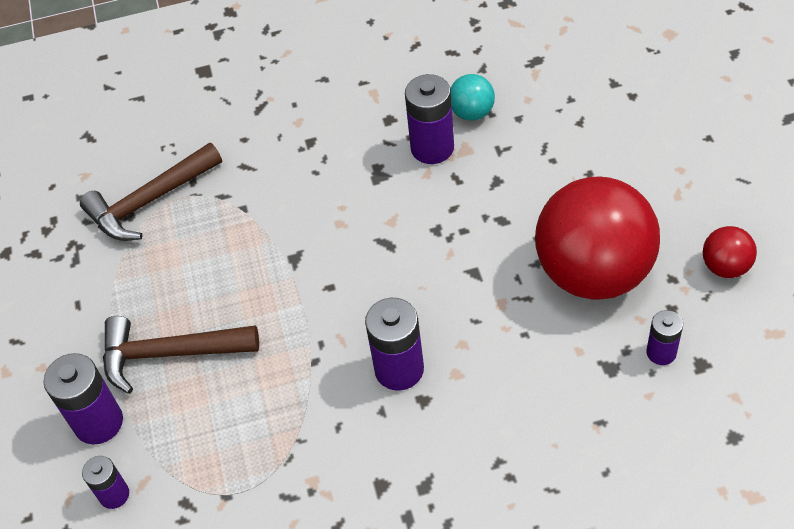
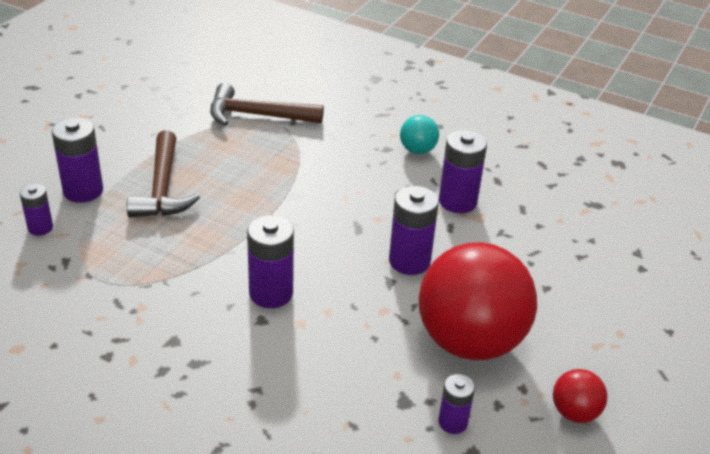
camera: 35 degrees right, 15 degrees down
(169, 354) = (162, 188): brown hammer -> brown hammer turned 135 degrees counterclockwise
(465, 240) = (409, 261): none -> purple battery
(472, 113) = (510, 202): turquoise ball -> turquoise ball (417, 150)

